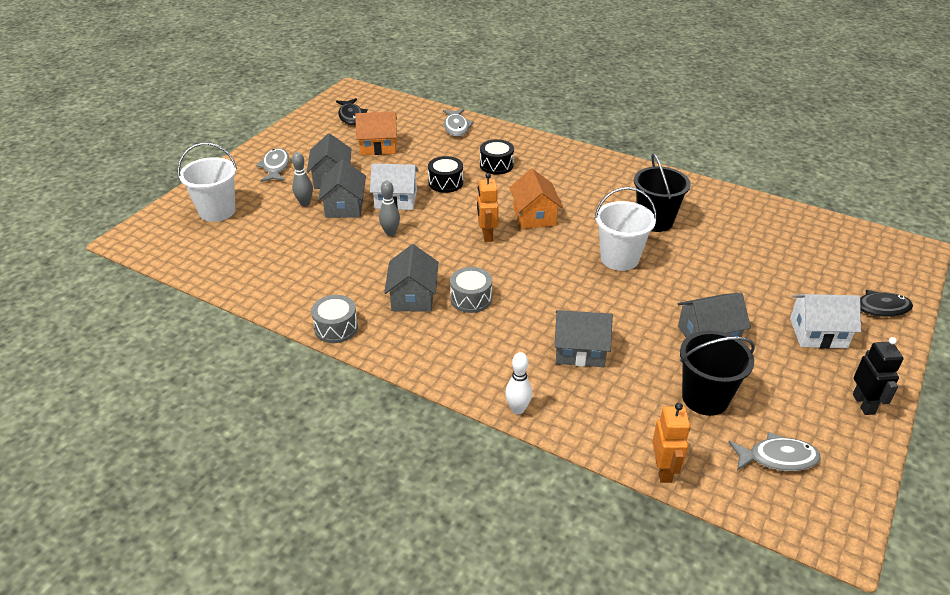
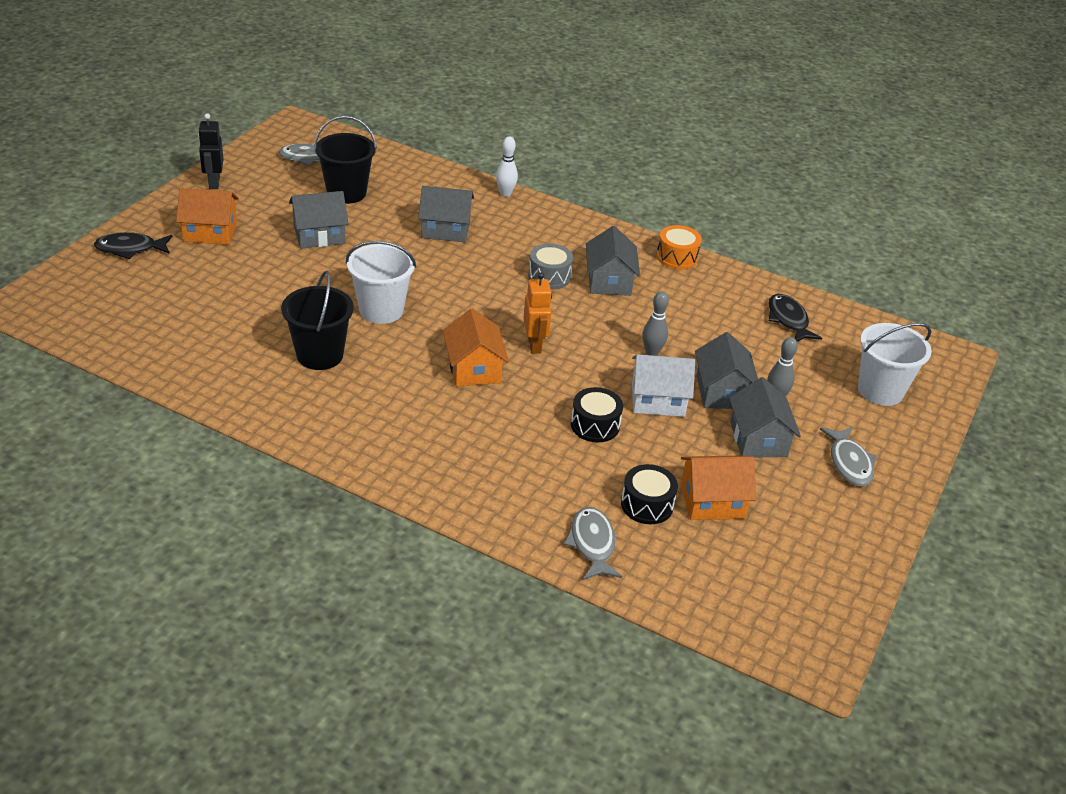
camera: 175 degrees right, 0 degrees up
(336, 328) = (677, 257): grey drum -> orange drum
(351, 116) = (784, 579): black fish -> black fish (788, 320)
(496, 165) = (523, 455): black drum -> black drum (647, 505)
(663, 470) = (399, 157): orange robot -> none
(818, 333) = (210, 232): white house -> orange house

